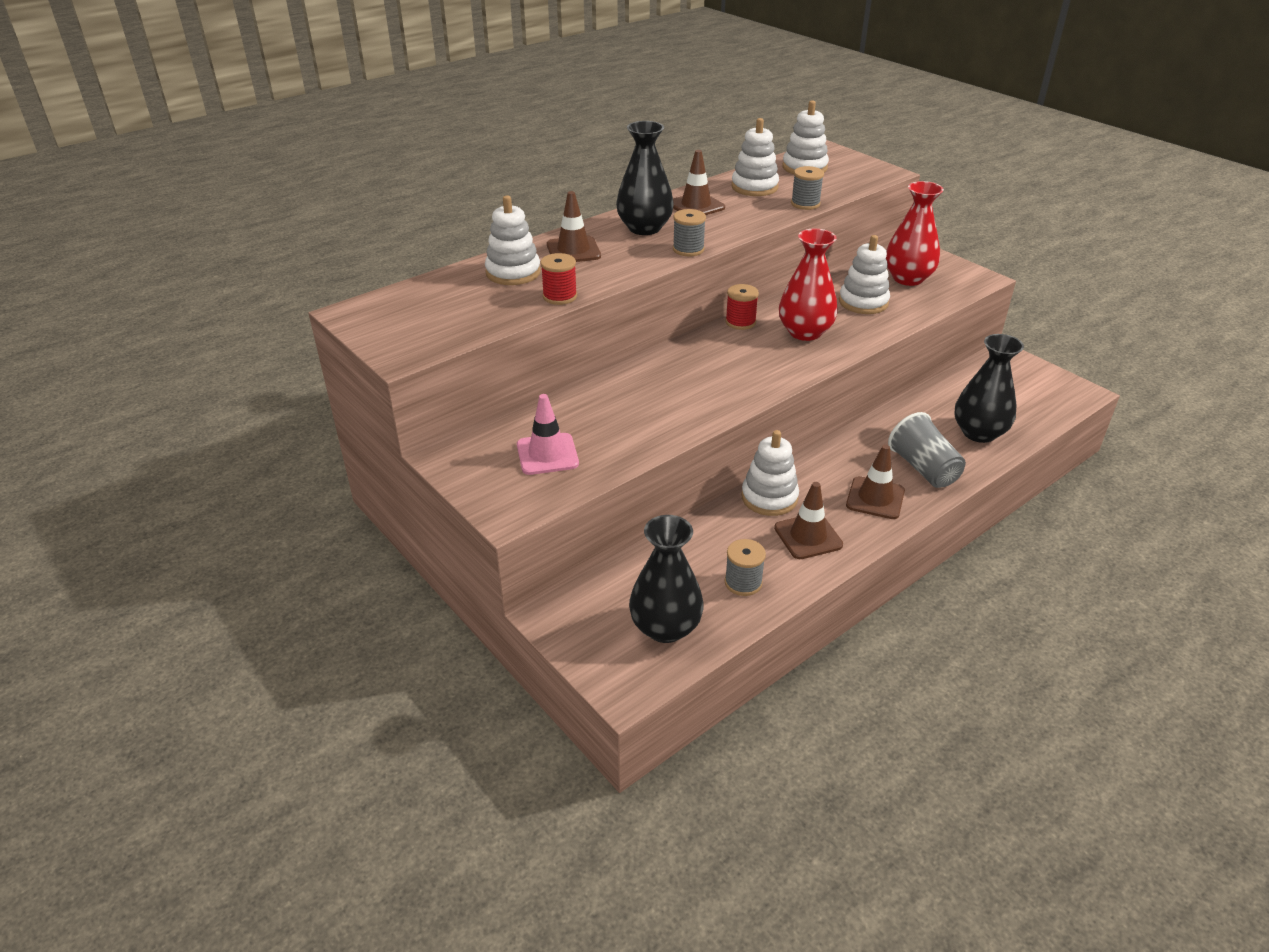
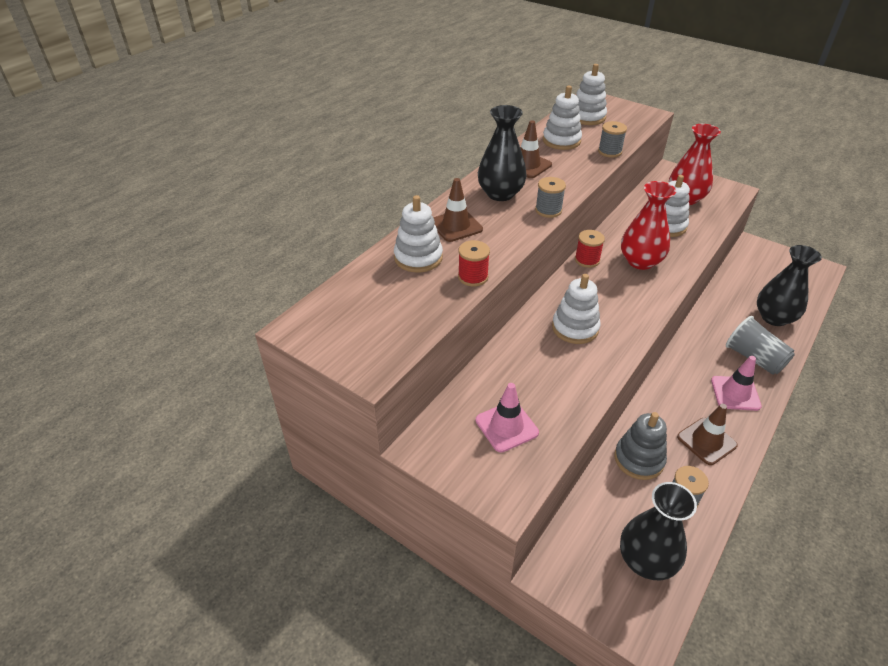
camera: 15 degrees left, 5 degrees up
(715, 538) = (639, 459): none -> grey stacking toy
(769, 498) = (659, 410): white stacking toy -> white stacking toy (575, 328)
(875, 498) = (735, 393): brown traffic cone -> pink traffic cone

